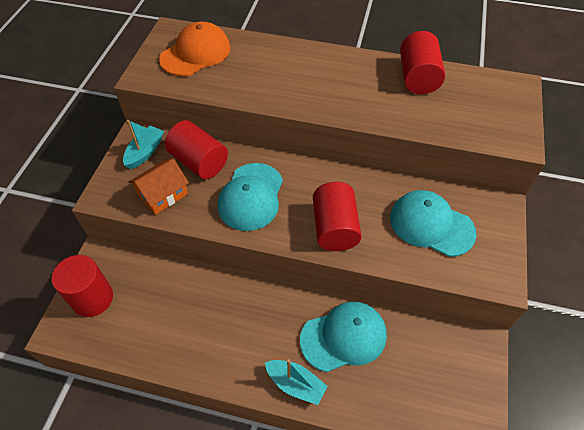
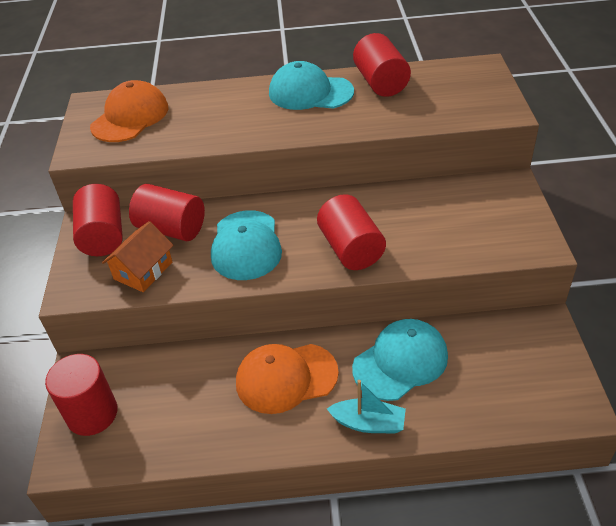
camera: 15 degrees left, 10 degrees down
(145, 152) = (103, 236): turquoise boat -> red cylinder
(247, 319) = (286, 378): none -> orange cap
(431, 225) = (449, 218): turquoise cap -> turquoise cap (310, 92)

